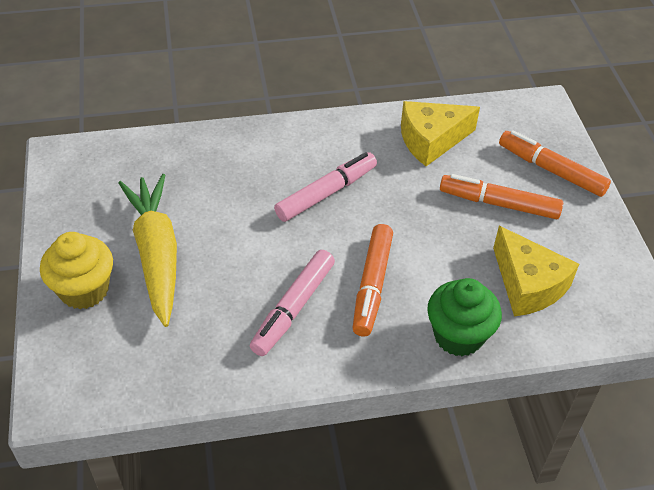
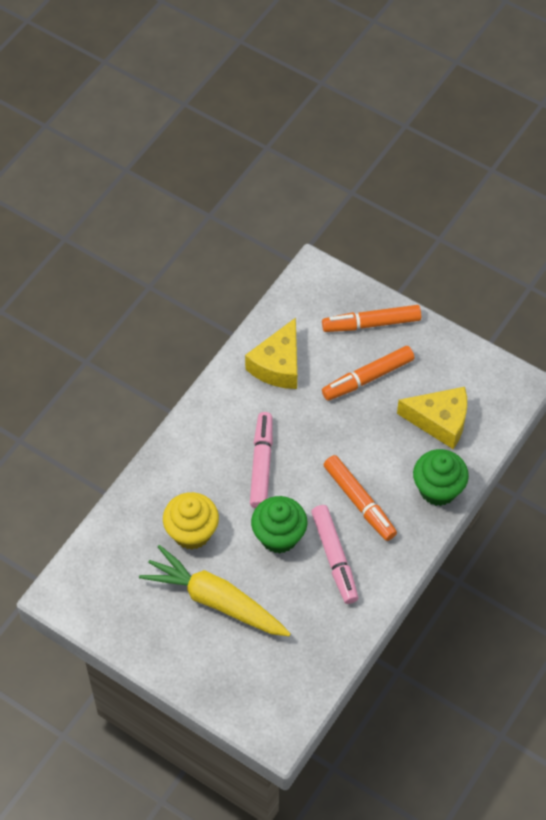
camera: 45 degrees left, 10 degrees up
(84, 290) = (205, 662): yellow cupcake -> yellow cupcake (192, 532)
(270, 253) = (279, 536): none -> green cupcake

